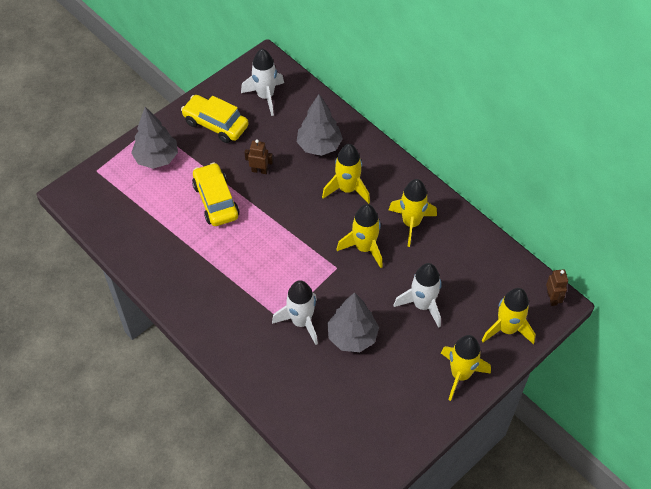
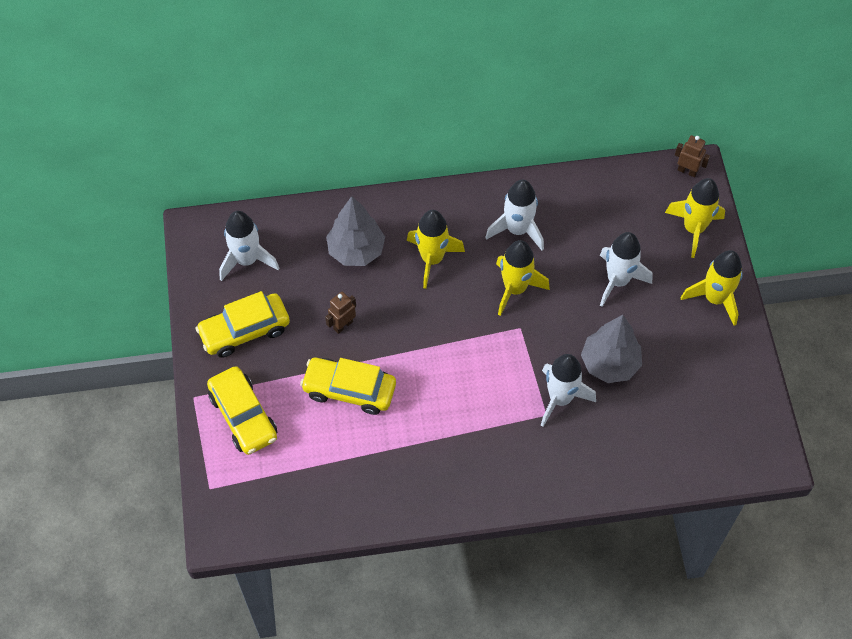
camera: 55 degrees left, 5 degrees up
(157, 158) = (243, 416): grey tree -> yellow car
(411, 223) = (517, 230): yellow rocket -> white rocket

